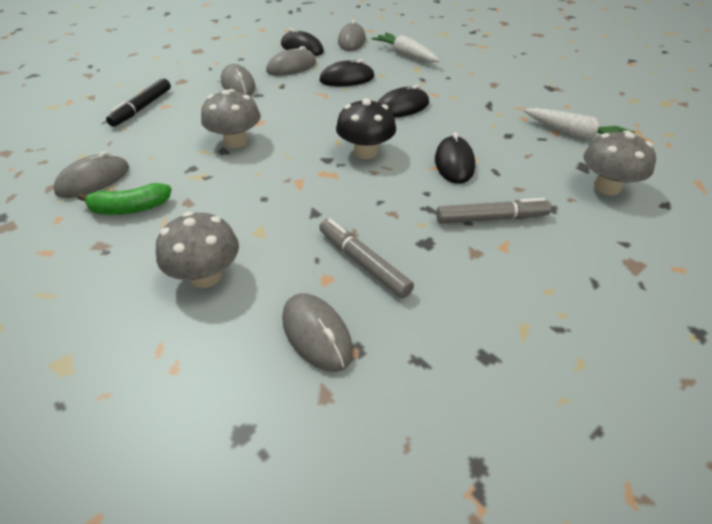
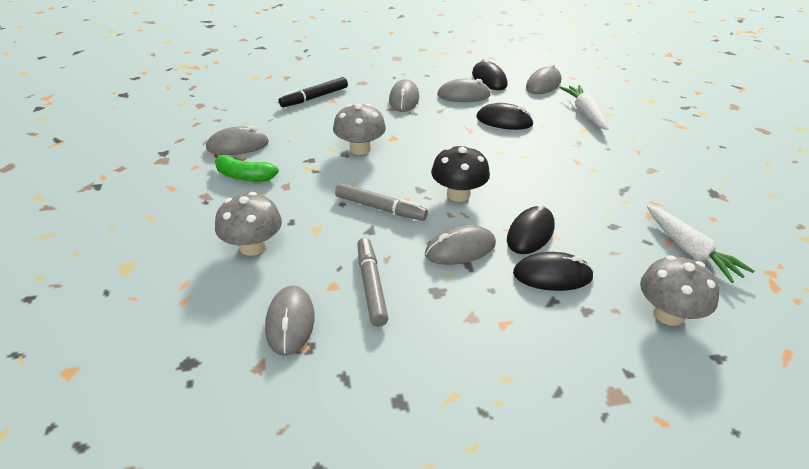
camera: 30 degrees right, 5 degrees down
(402, 107) = (531, 164): black mouse -> black mouse (552, 275)
(411, 198) = (460, 249): none -> grey mouse
(491, 218) = (516, 295): grey marker -> grey marker (380, 208)

